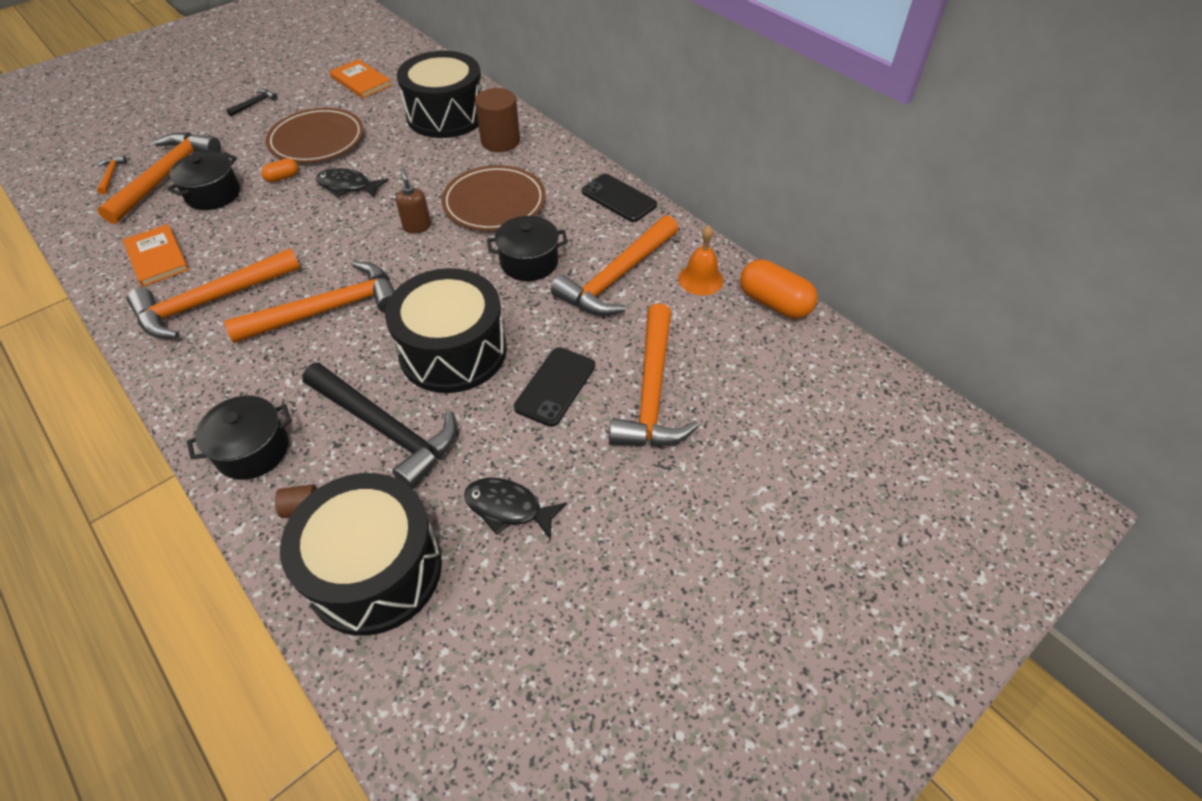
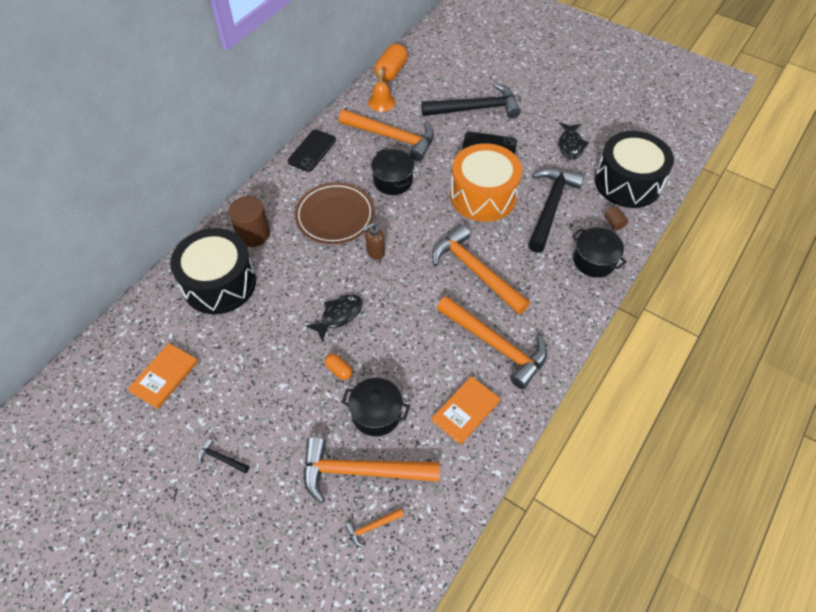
camera: 105 degrees left, 5 degrees up
(317, 140) = (276, 369): brown plate -> none
(348, 186) = (339, 316): black fish -> black fish turned 135 degrees counterclockwise
(453, 351) = (483, 195): black drum -> orange drum
(651, 392) = (476, 109): orange hammer -> black hammer

